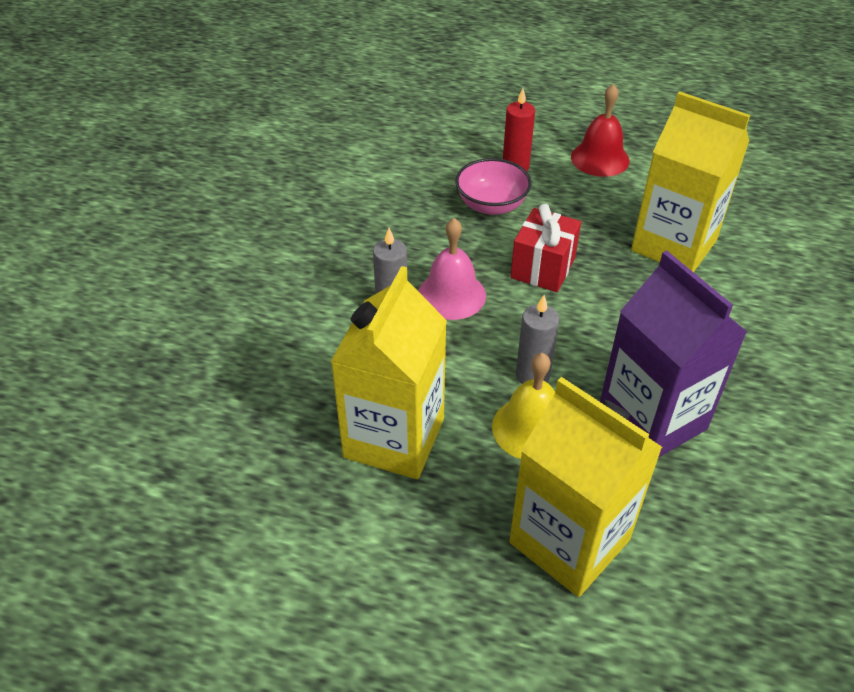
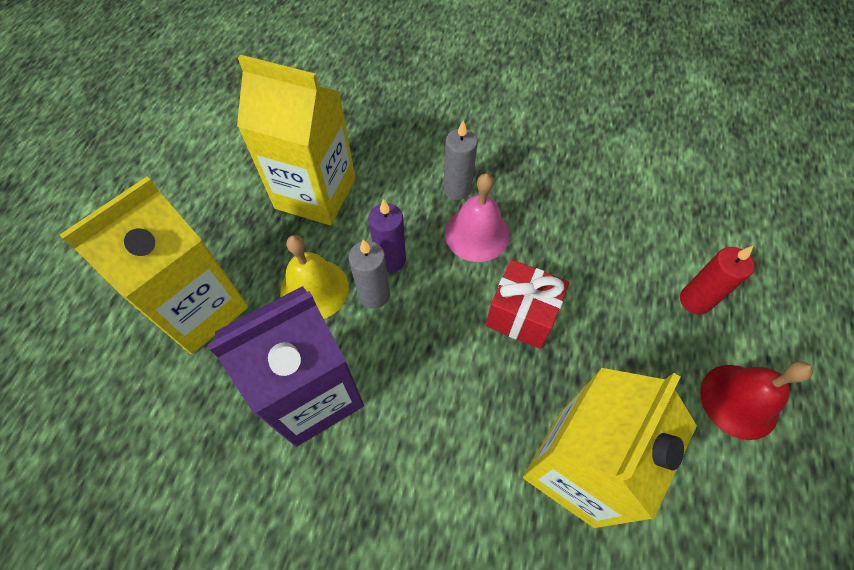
camera: 90 degrees right, 15 degrees up
(487, 363) = (390, 260): none -> purple candle
(491, 205) = (618, 272): pink bowl -> none

